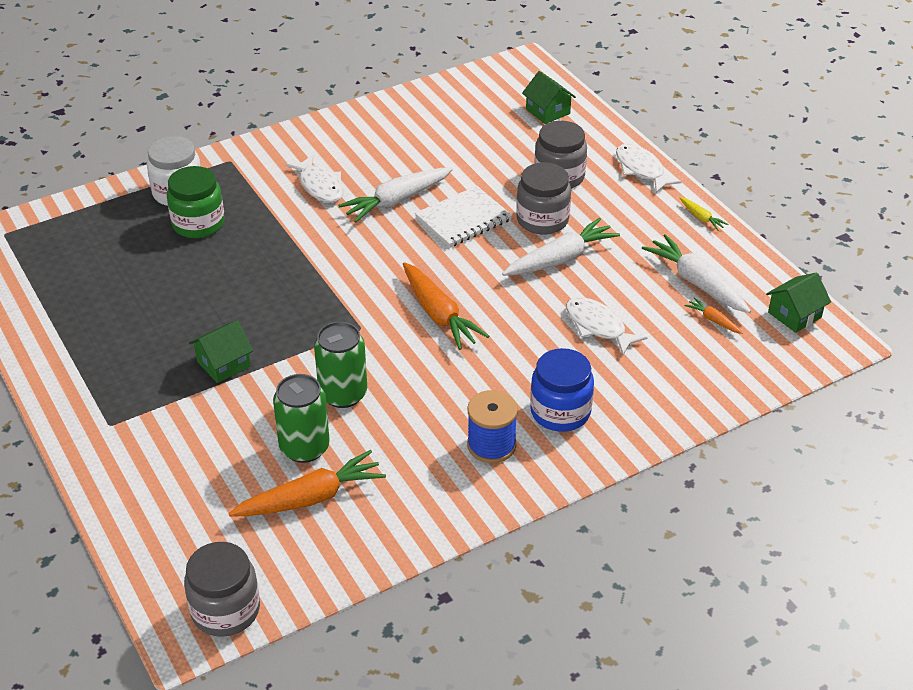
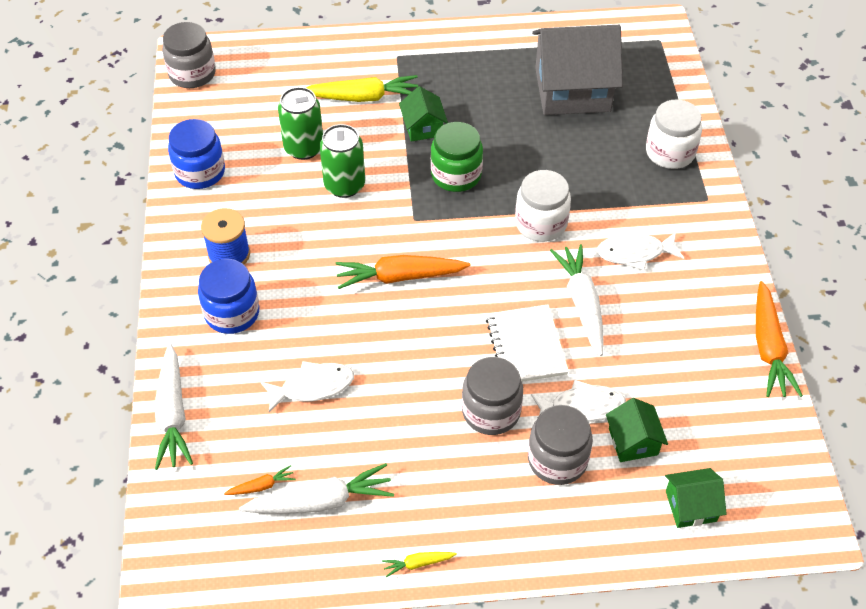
camera: 115 degrees right, 10 degrees up
(112, 273) = (572, 90): none -> grey house
(197, 428) = (362, 97): none -> yellow carrot
(198, 224) = (615, 155): green jar -> green jar (456, 175)
(310, 498) = (253, 137): orange carrot -> orange carrot (768, 348)
(316, 247) = (541, 223): none -> white jar
(391, 522) = (200, 172): none -> blue jar
(560, 259) = (422, 400): white carrot -> white carrot (173, 414)
(641, 169) = (533, 548): white fish -> white fish (582, 407)
(794, 315) = (223, 565): green house -> green house (633, 441)

